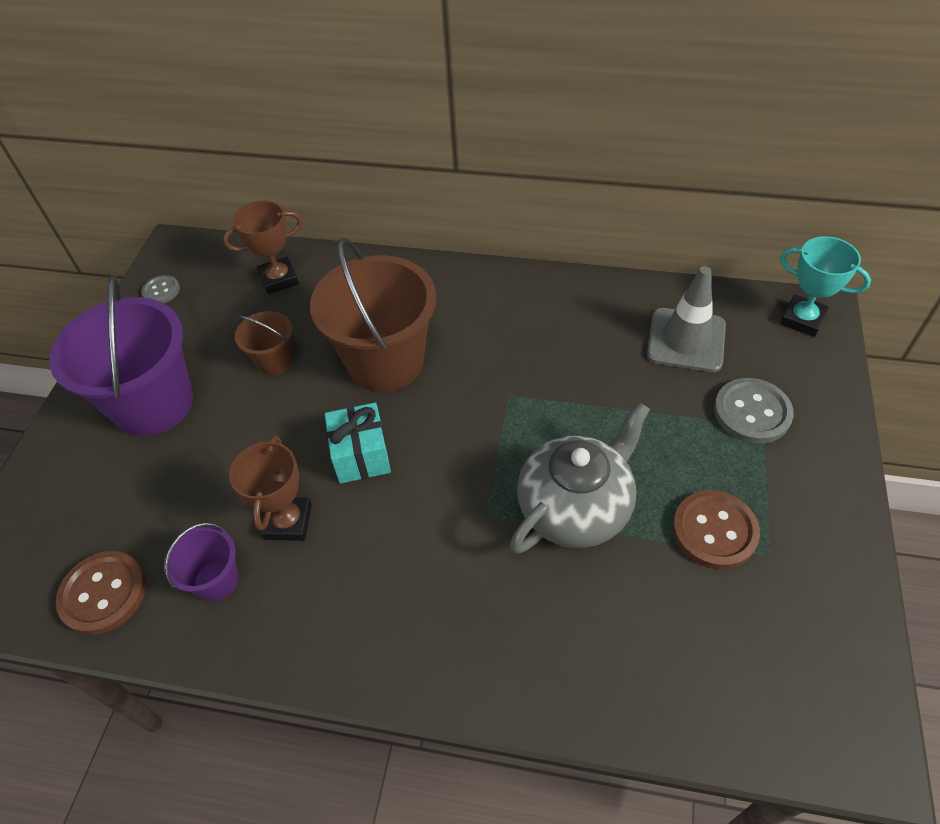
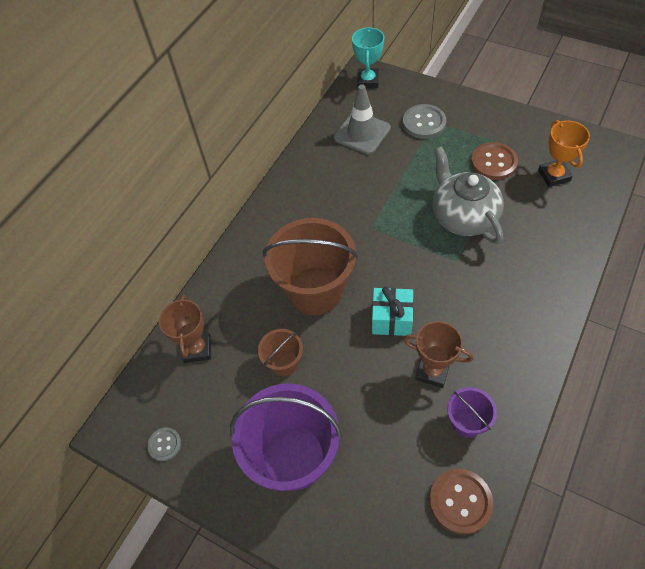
camera: 70 degrees left, 5 degrees up
(730, 636) = (553, 175): none -> orange trophy
(802, 319) = (368, 81): turquoise trophy -> turquoise trophy turned 45 degrees counterclockwise

